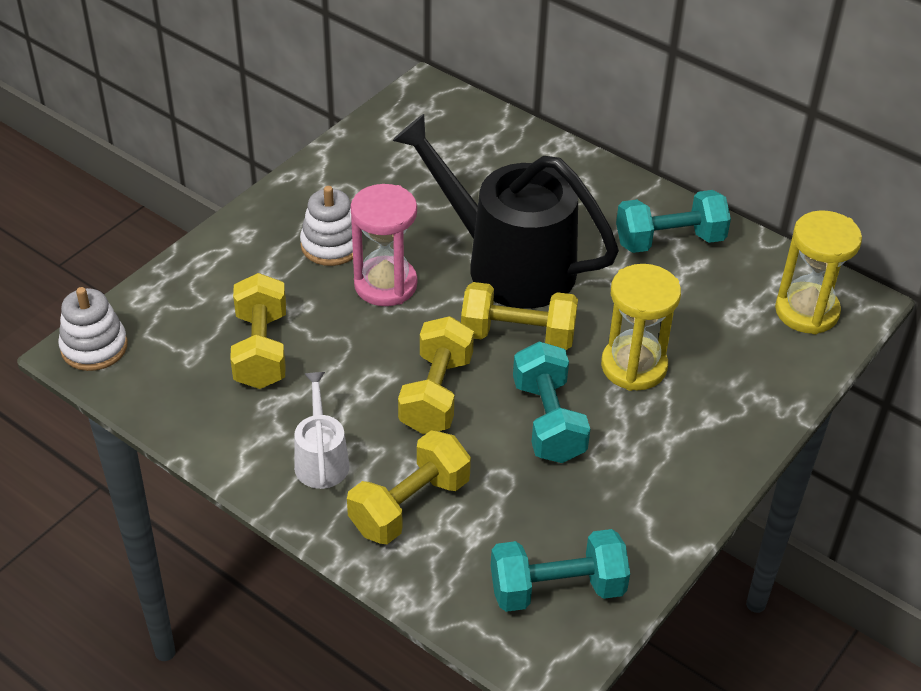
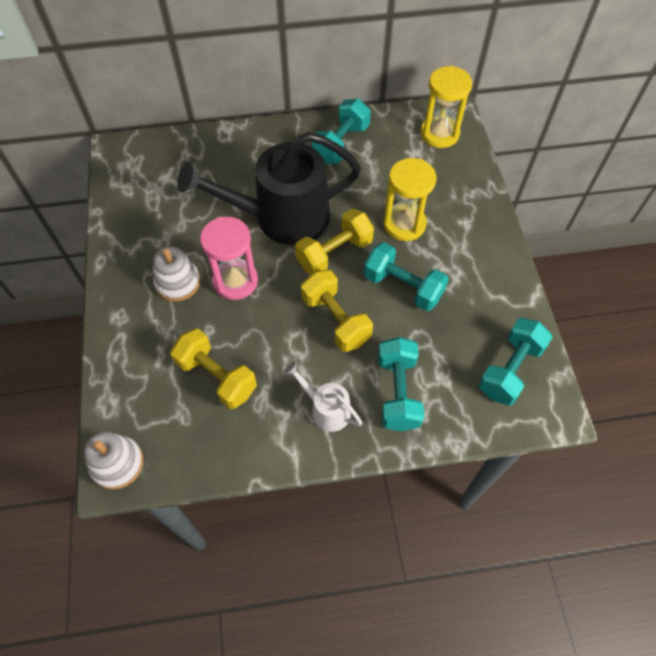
camera: 45 degrees left, 15 degrees up
(409, 505) = (398, 392): yellow dumbbell -> turquoise dumbbell

